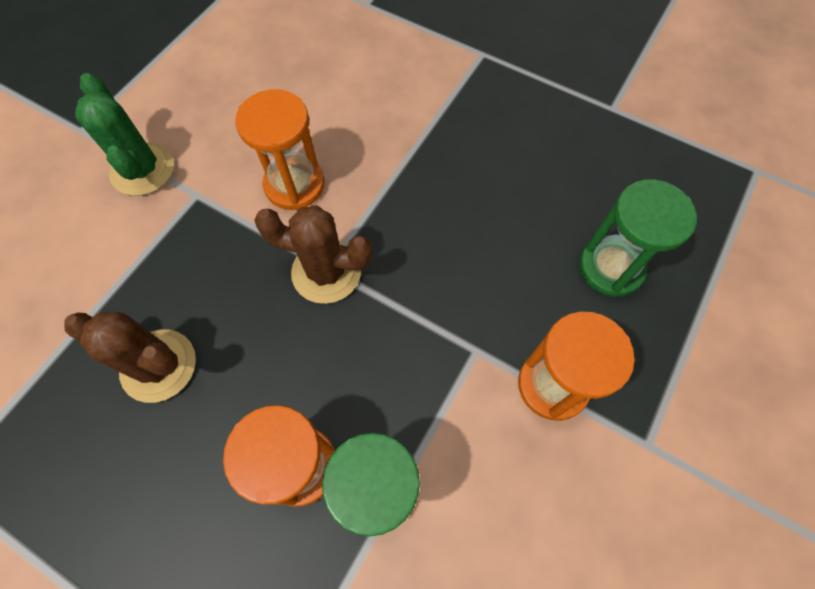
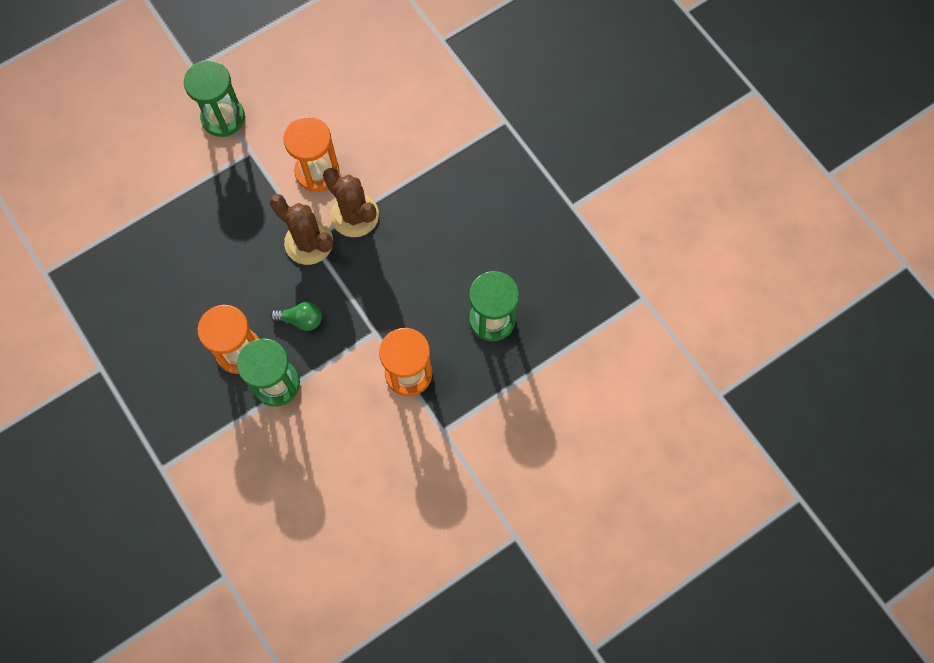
camera: 25 degrees right, 5 degrees up
(142, 169) = (223, 118): green cactus -> green hourglass
(158, 365) = (184, 258): brown cactus -> brown cactus (354, 215)
(368, 378) = (301, 320): none -> green light bulb

